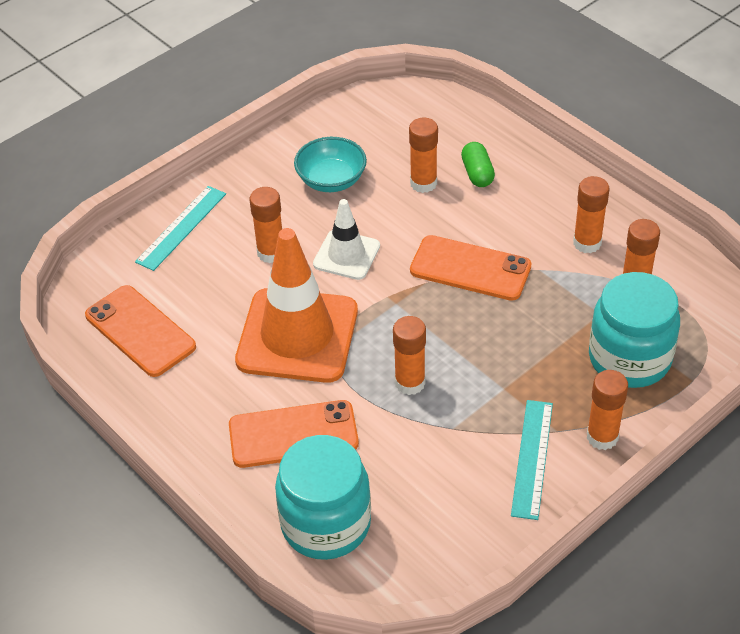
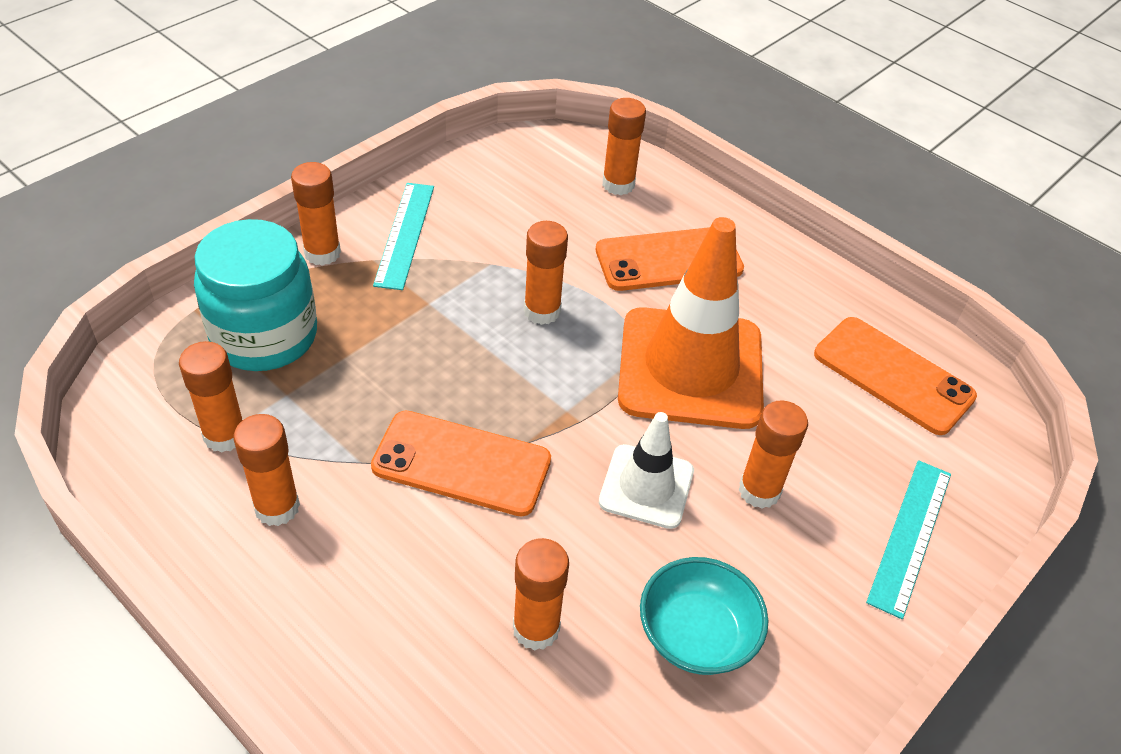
camera: 170 degrees right, 0 degrees up
(326, 524) = (618, 184): turquoise jar -> orange glue stick
(477, 173) = (440, 652): green capsule -> none

